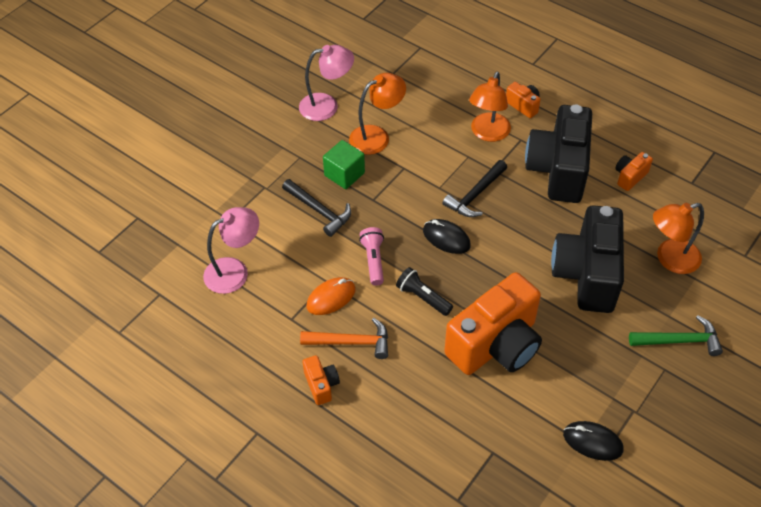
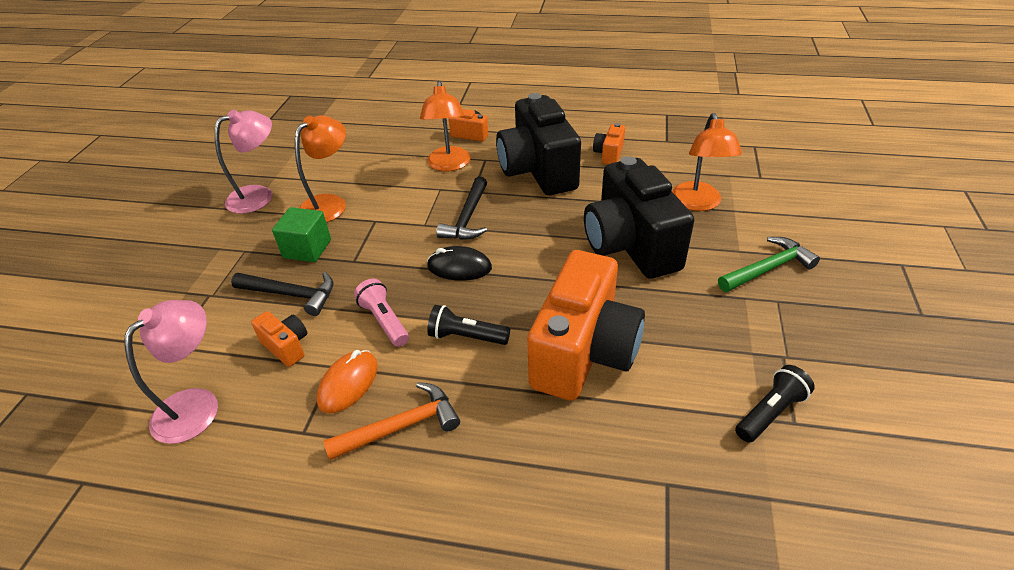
camera: 25 degrees left, 10 degrees down
(321, 385) = (384, 503): orange camera -> orange camera (286, 346)
(592, 442) = (770, 412): black mouse -> black flashlight
(670, 259) = (698, 203): orange lamp -> orange lamp turned 45 degrees counterclockwise

